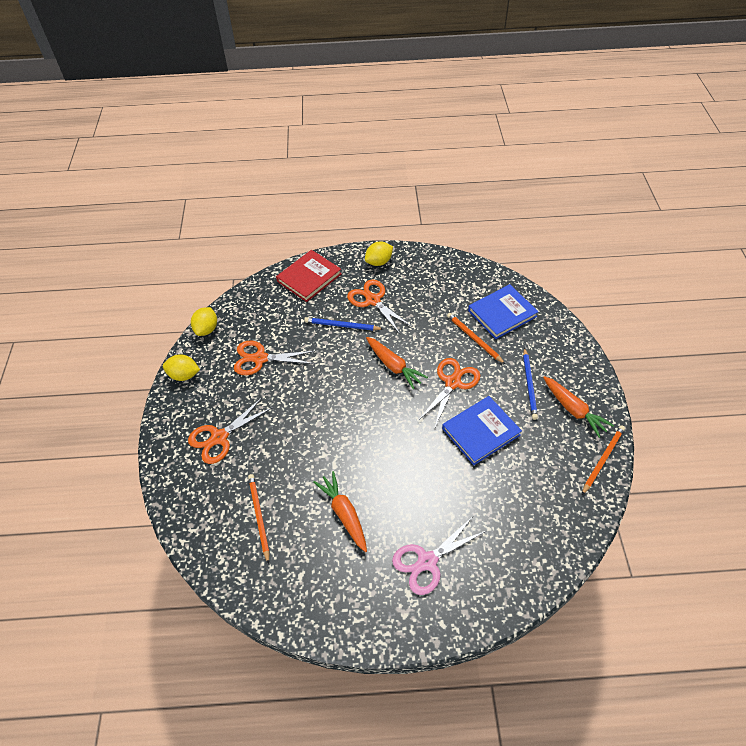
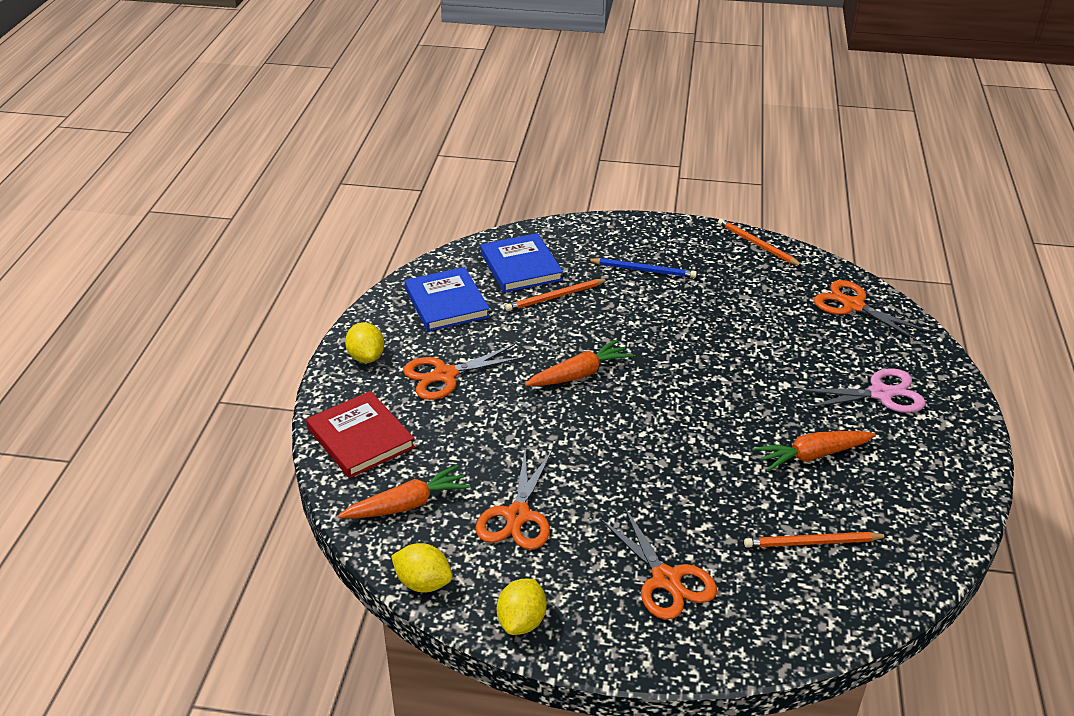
camera: 80 degrees left, 15 degrees down
(342, 325) = (483, 414): blue pencil -> none
(427, 561) = (880, 394): pink scissors -> pink scissors turned 75 degrees counterclockwise
(452, 382) = (623, 328): orange scissors -> orange scissors (853, 306)
(481, 431) = (705, 320): blue book -> blue book (446, 303)
(573, 410) = (687, 248): orange carrot -> orange carrot (407, 504)

